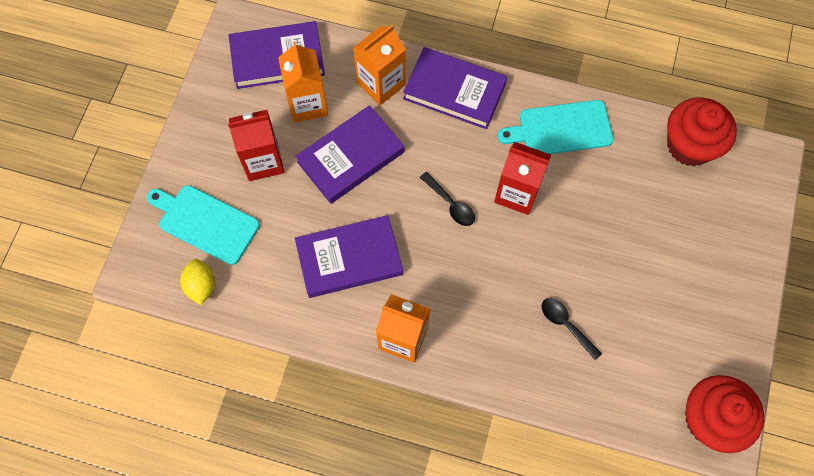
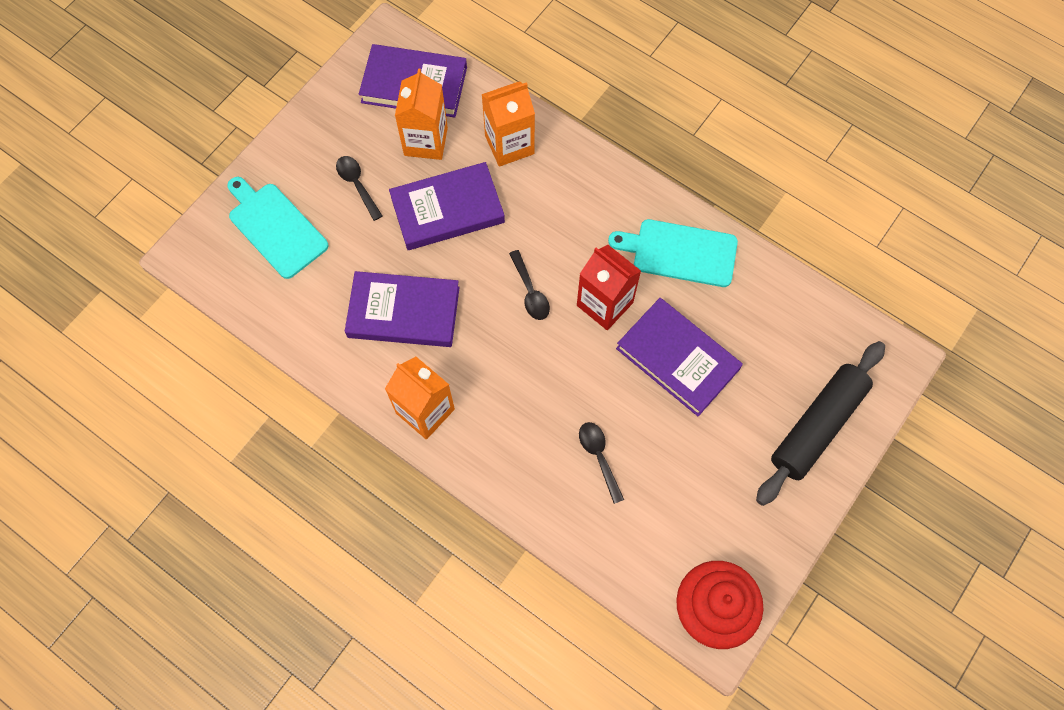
camera: 20 degrees right, 0 degrees up
(201, 286) = (246, 289): yellow lemon -> none
(263, 161) = (357, 185): red carton -> black spoon
(454, 91) = (583, 176): purple book -> purple book (677, 359)
(689, 145) = (813, 316): red cupcake -> none
(731, 236) = (817, 426): none -> black rolling pin

